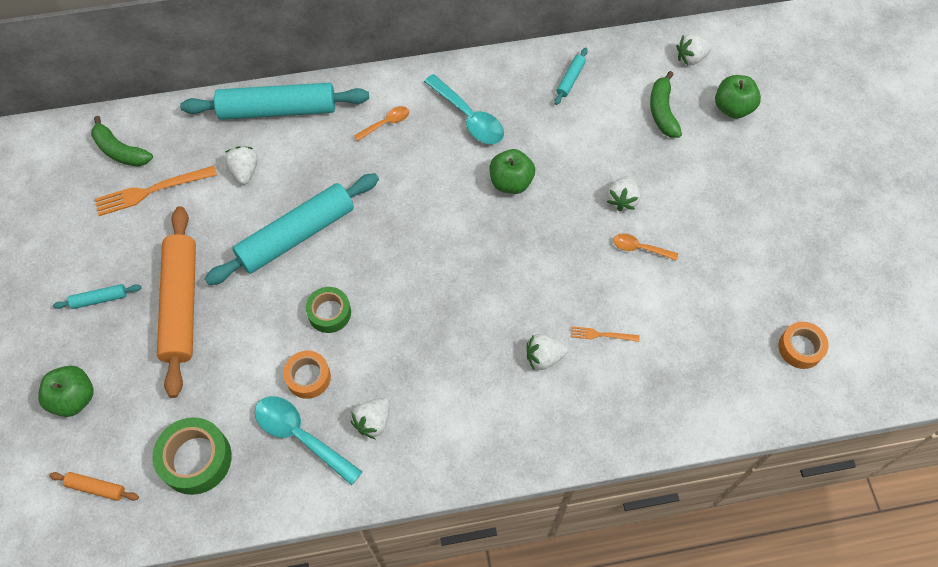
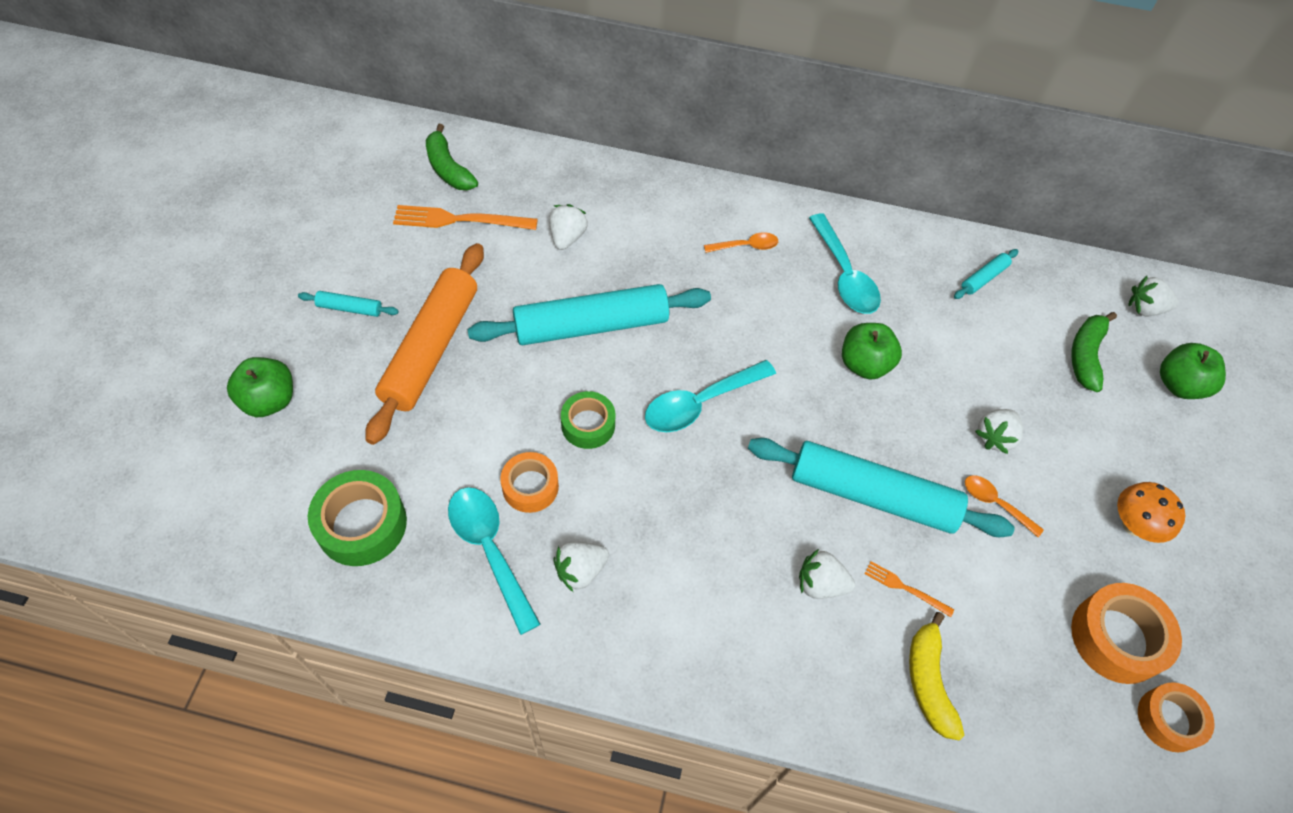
camera: 20 degrees right, 5 degrees down
(96, 487) = (241, 507): orange rolling pin -> none
(278, 110) = (633, 188): turquoise rolling pin -> turquoise rolling pin (872, 496)
(404, 262) = (700, 403): none -> turquoise spoon
(641, 392) = (928, 681): none -> yellow banana
(736, 224) = (1133, 525): none -> orange mushroom
(750, 308) = (1116, 638): none -> orange tape

